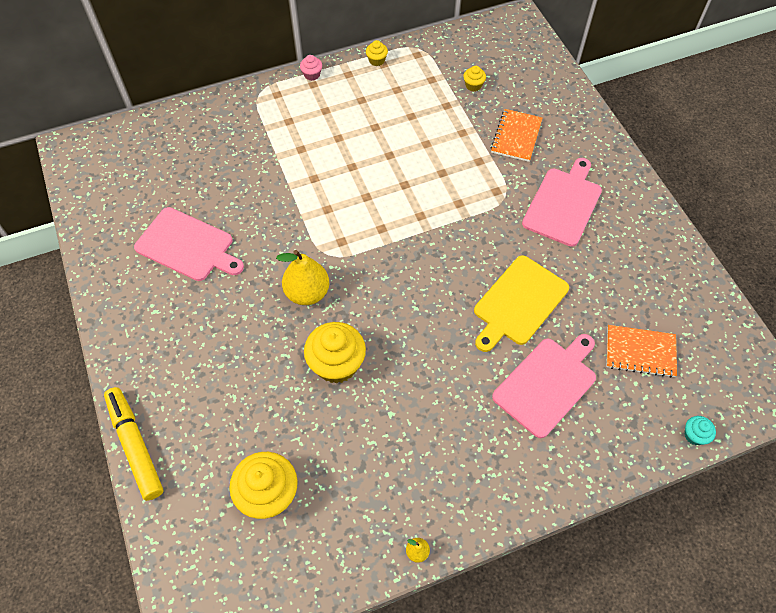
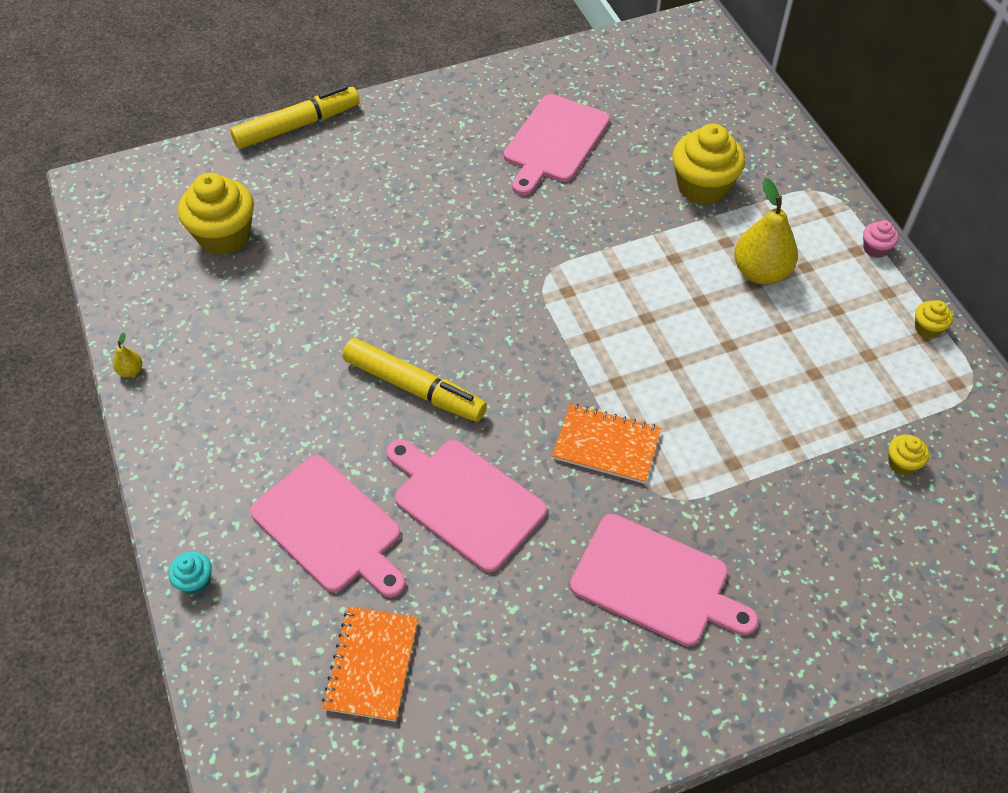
camera: 90 degrees right, 5 degrees down
(307, 293) = (485, 258): yellow pear -> yellow pear (760, 272)
(336, 364) = (380, 291): yellow cupcake -> yellow cupcake (702, 187)
(428, 336) = (414, 387): none -> yellow marker
(516, 136) = (795, 521): orange notebook -> orange notebook (606, 445)
(518, 303) = (465, 501): yellow cutting board -> pink cutting board
(694, 435) = (225, 723): turquoise cupcake -> turquoise cupcake (195, 581)

